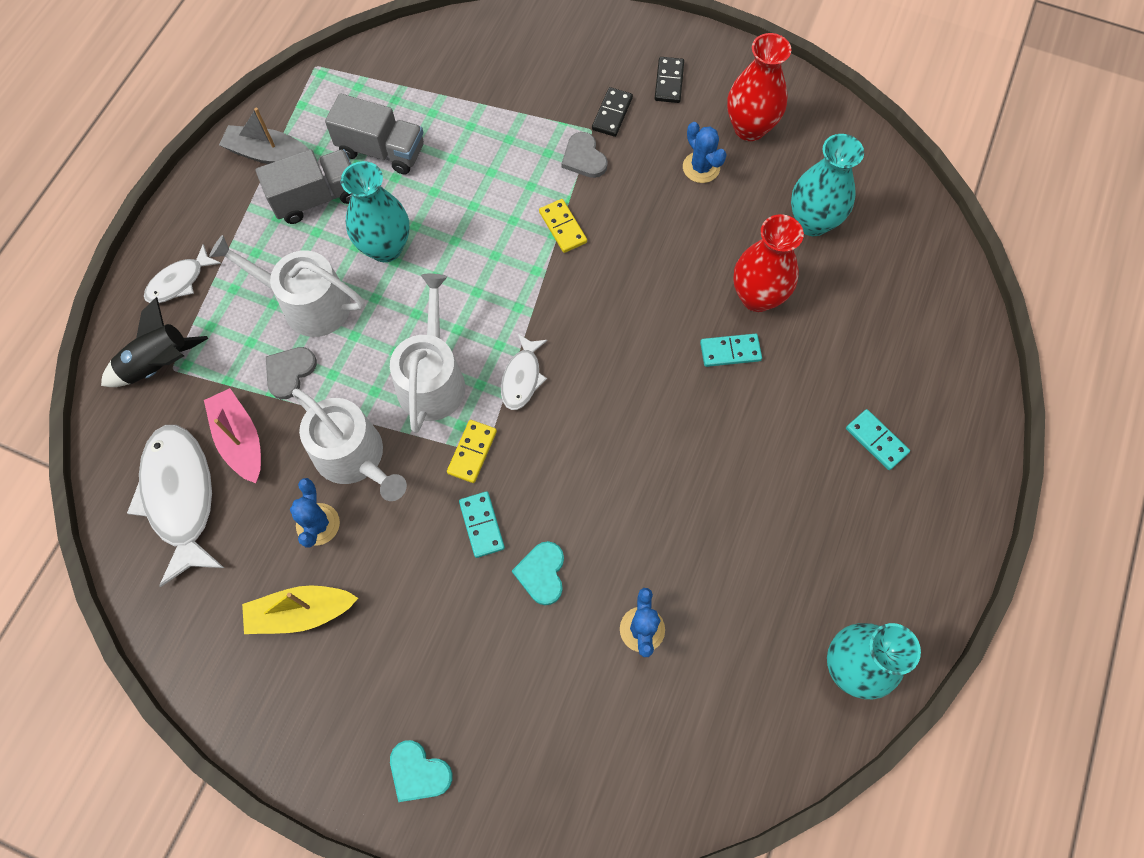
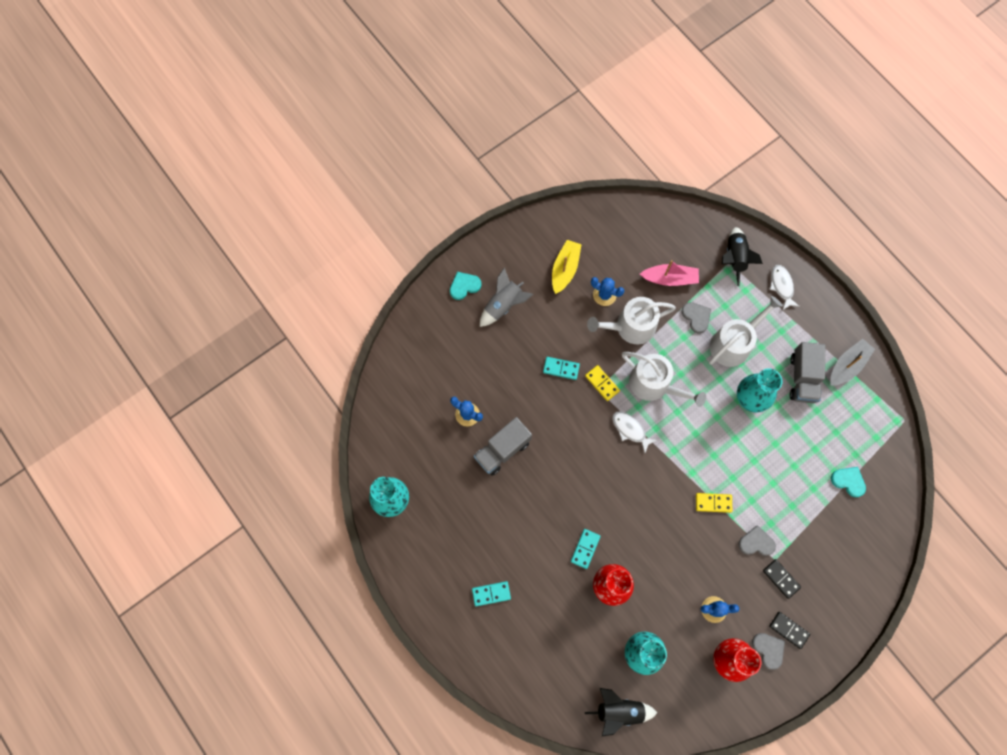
camera: 120 degrees right, 5 degrees up
(180, 497) = (653, 240): white fish -> none
(381, 150) = (820, 428): grey truck -> grey truck (502, 450)
(420, 680) = (503, 305): none -> grey rocket
(542, 573) = (521, 383): turquoise heart -> turquoise heart (848, 481)
(707, 92) = (768, 649): none -> grey heart
(898, 213) = (619, 710): none -> black rocket

